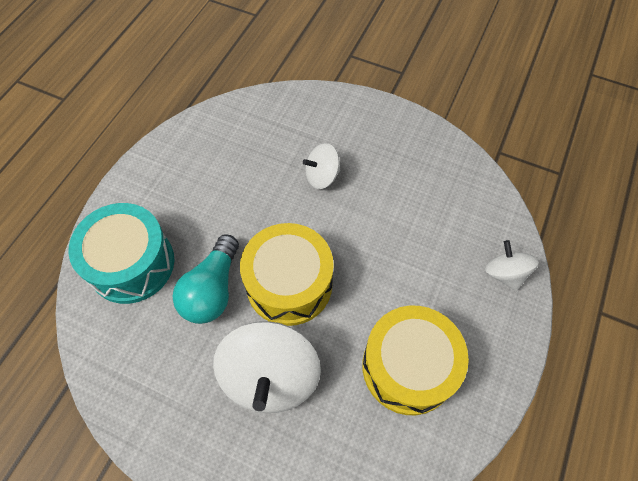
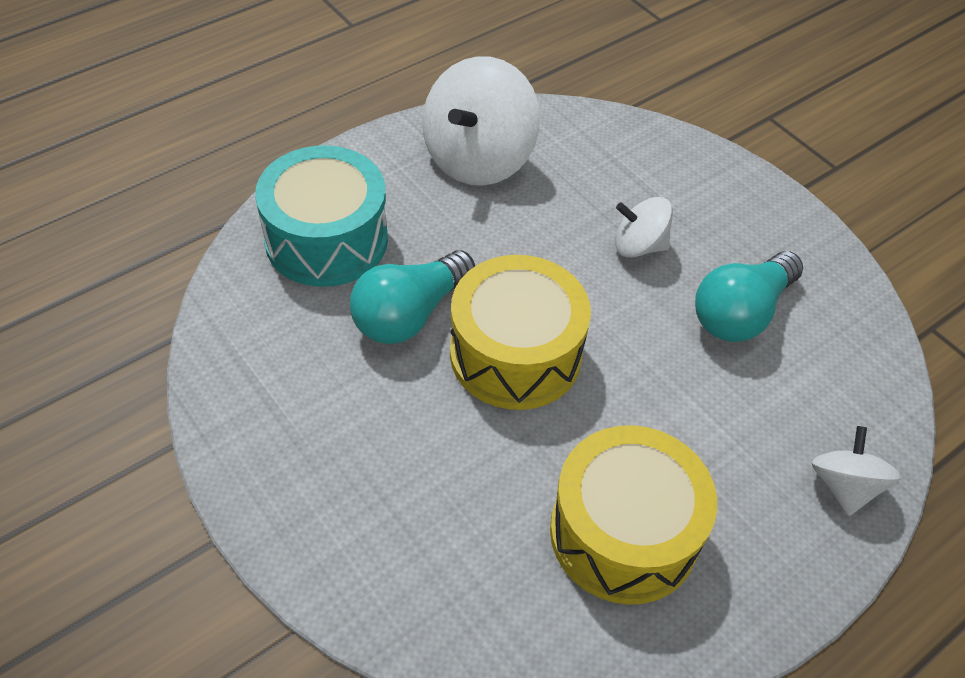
camera: 25 degrees right, 10 degrees down
(270, 377) = (424, 451): white spinning top -> white spinning top (478, 158)
(399, 193) = (740, 313): none -> turquoise light bulb

